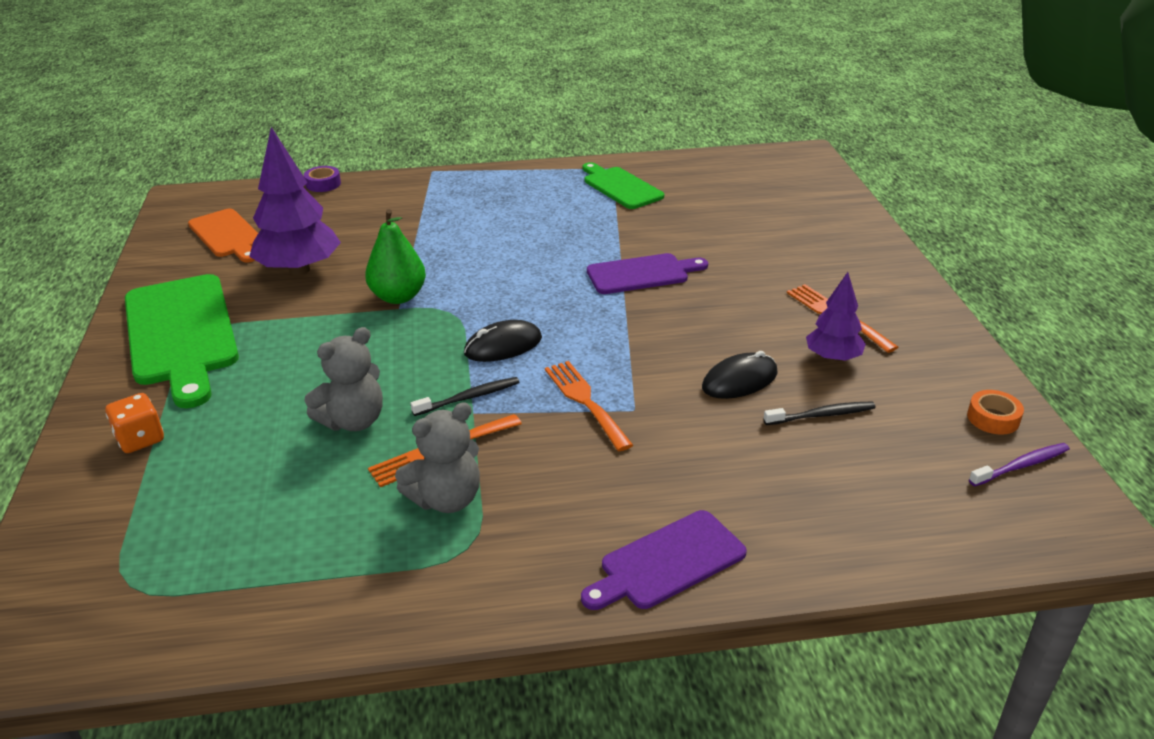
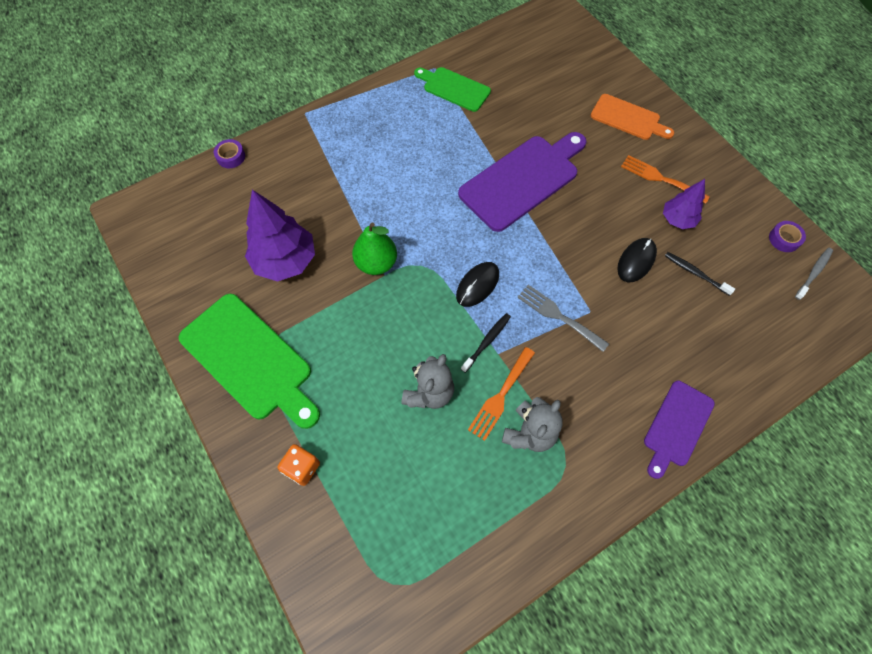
camera: 25 degrees left, 30 degrees up
(227, 235) = (201, 242): orange cutting board -> orange cutting board (628, 118)
(585, 401) = (558, 316): orange fork -> grey fork
(642, 274) = (522, 180): purple cutting board -> purple cutting board, size x1.70
(821, 415) = (695, 273): black toothbrush -> black toothbrush turned 105 degrees counterclockwise
(993, 418) = (784, 239): orange tape -> purple tape
(1021, 466) = (813, 273): purple toothbrush -> grey toothbrush

